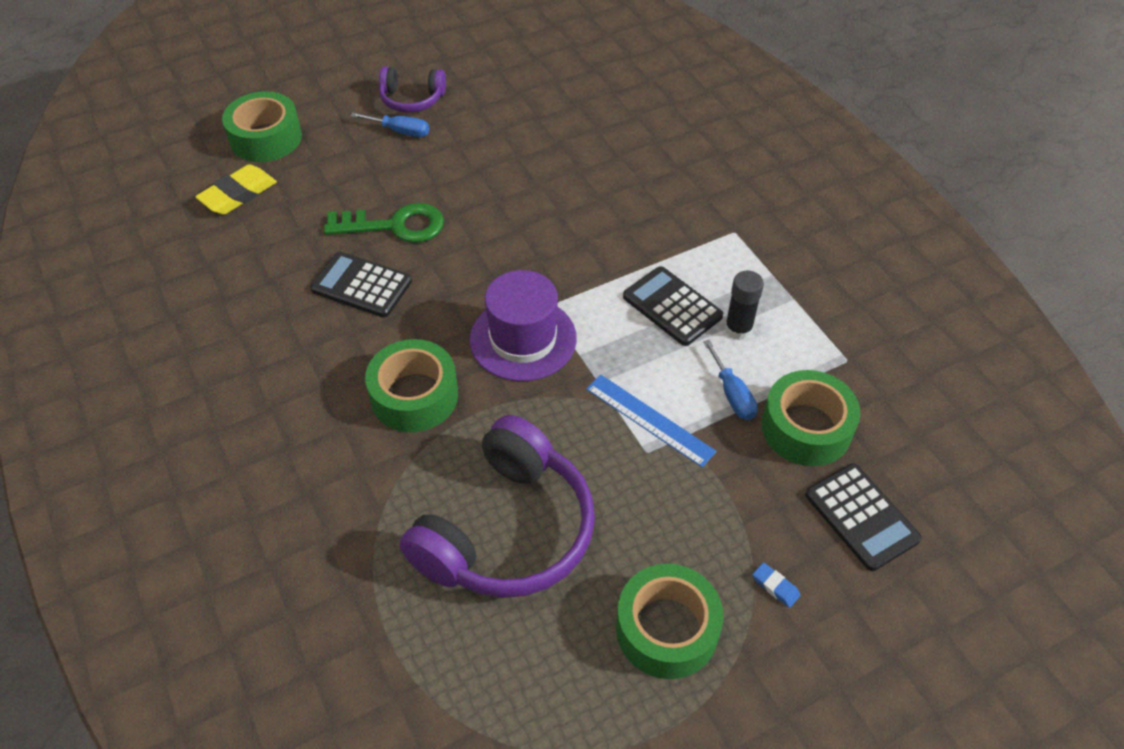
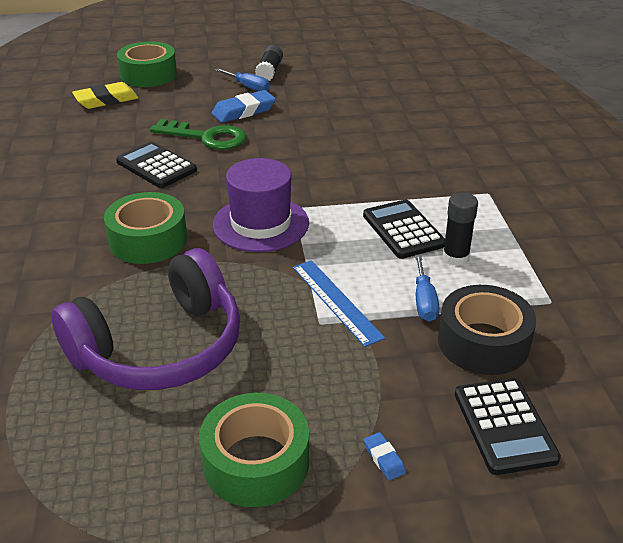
camera: 20 degrees right, 15 degrees down
(412, 99) = (269, 71): purple headphones -> black glue stick
(416, 173) = (244, 111): none -> blue eraser
(806, 428) = (483, 342): green tape -> black tape

